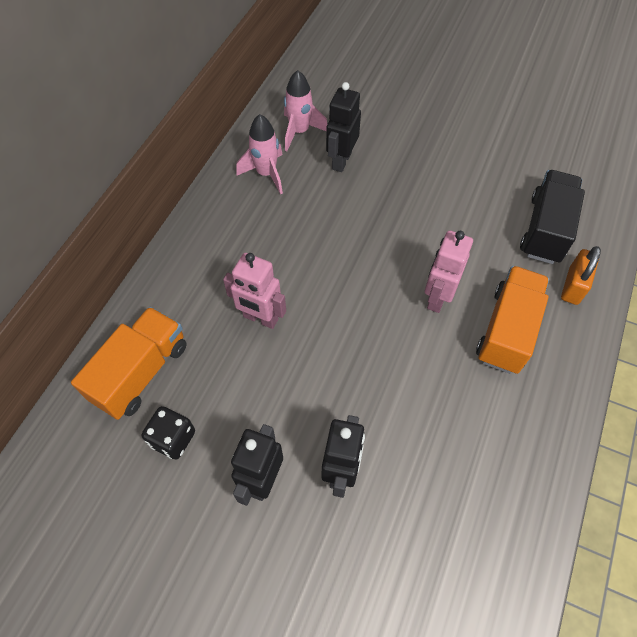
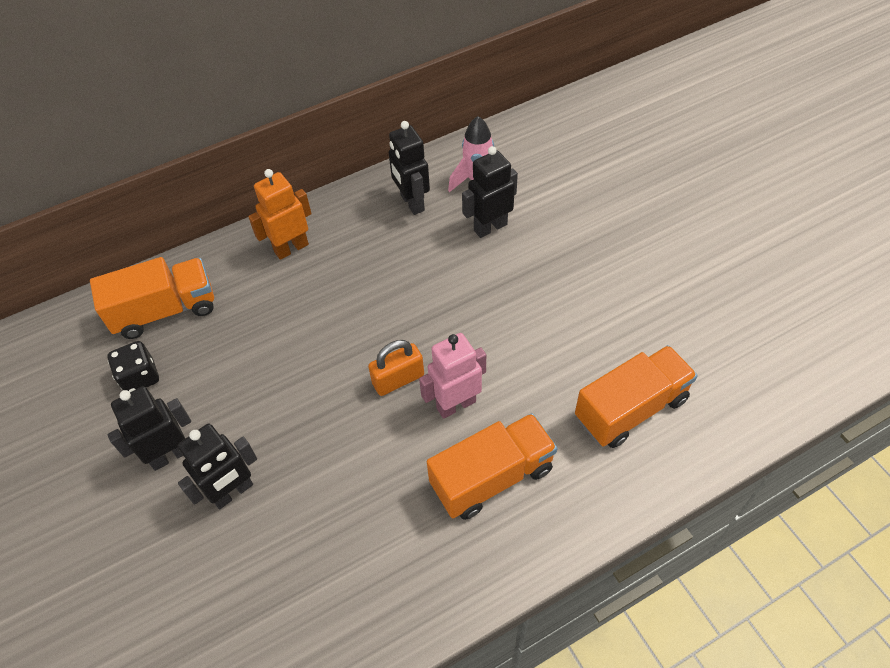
camera: 40 degrees right, 5 degrees down
(202, 260) = (291, 248): none -> orange robot
(260, 318) = (289, 325): pink robot -> none
(266, 174) = (412, 203): pink rocket -> black robot
(545, 229) = (630, 409): black truck -> orange truck
(573, 286) = (603, 481): orange padlock -> orange padlock (398, 379)

